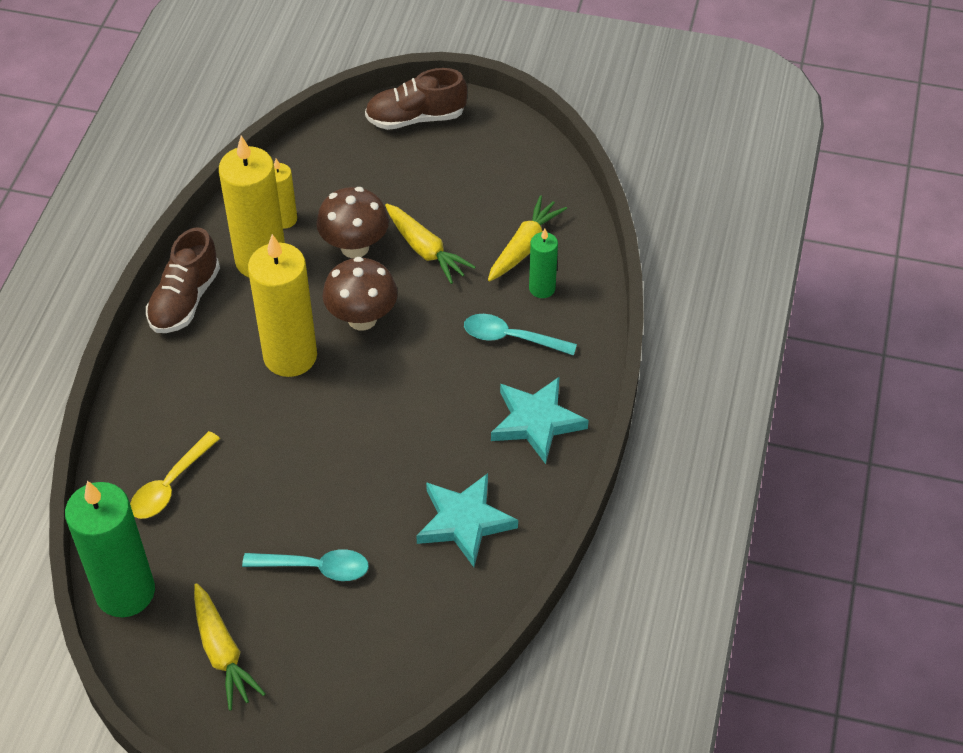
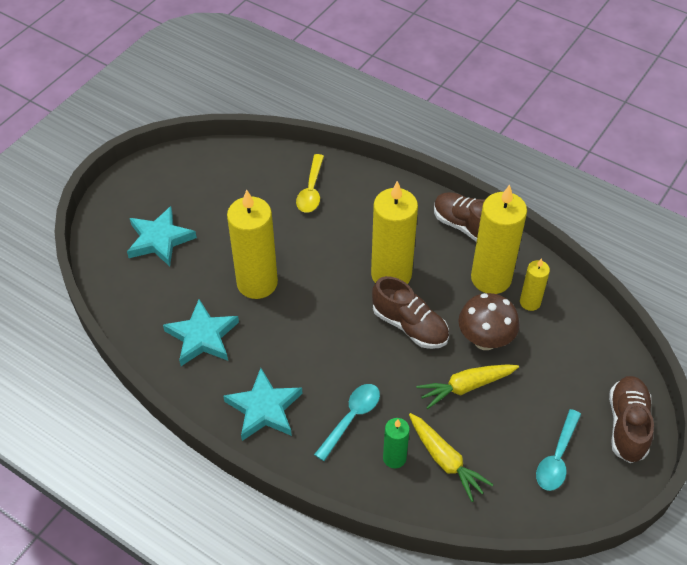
camera: 110 degrees right, 0 degrees up
(125, 592) = (244, 157): green candle -> none
(170, 485) = (311, 190): yellow spoon -> yellow spoon turned 135 degrees counterclockwise
(222, 652) = (178, 191): yellow carrot -> none
(315, 567) = (211, 248): turquoise spoon -> turquoise spoon (557, 458)
(323, 638) = (159, 239): none -> turquoise star
(357, 492) = (257, 283): none -> yellow candle
(362, 318) = (410, 326): brown mushroom -> brown shoe

